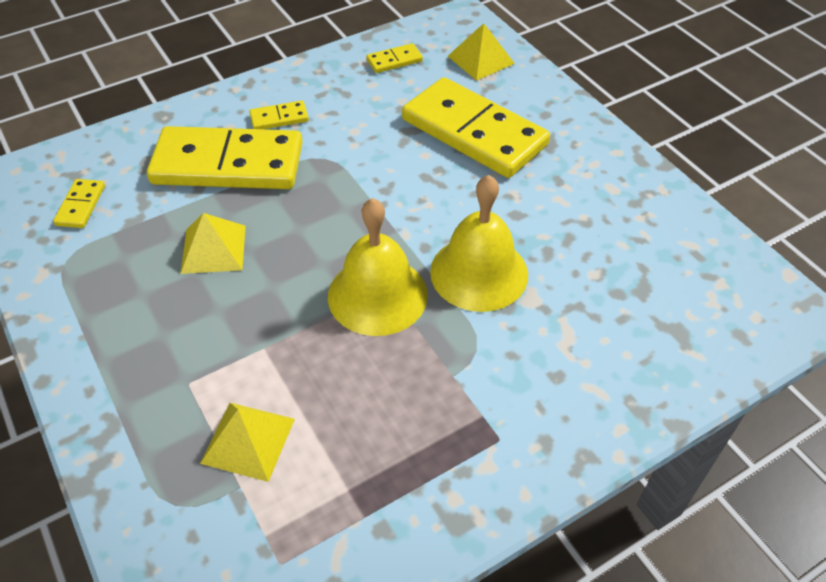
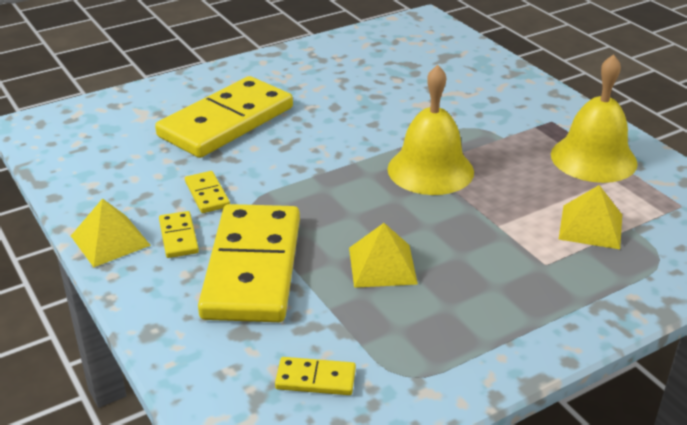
camera: 90 degrees left, 15 degrees down
(394, 61) = (97, 164): yellow domino -> yellow domino (207, 194)
(479, 272) = (401, 124): yellow bell -> yellow bell (593, 158)
(480, 59) = (114, 116): yellow pyramid -> yellow pyramid (110, 240)

